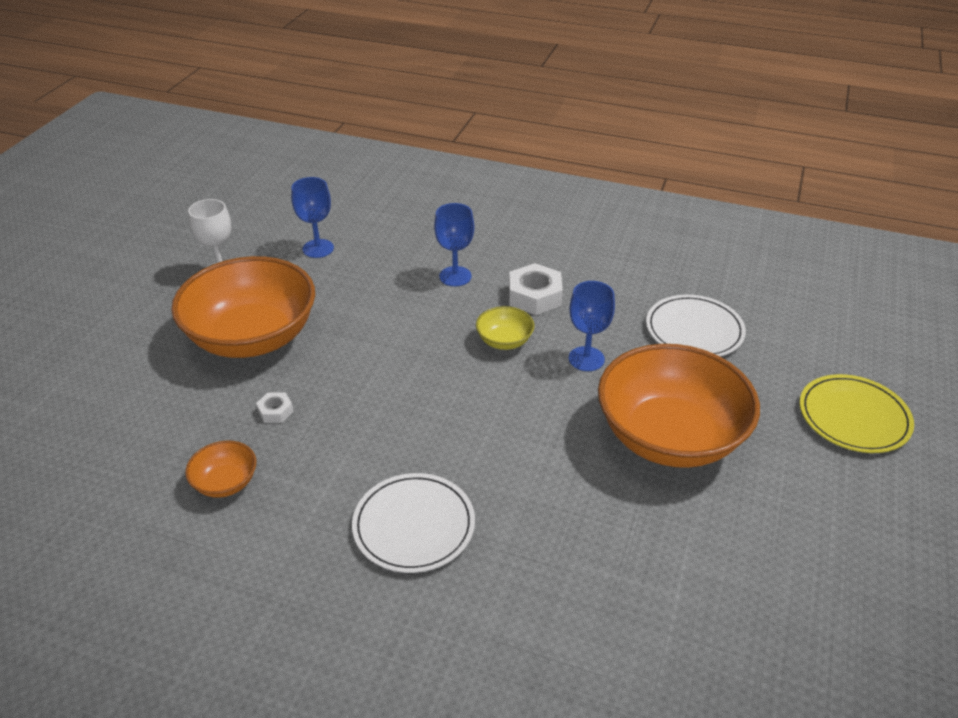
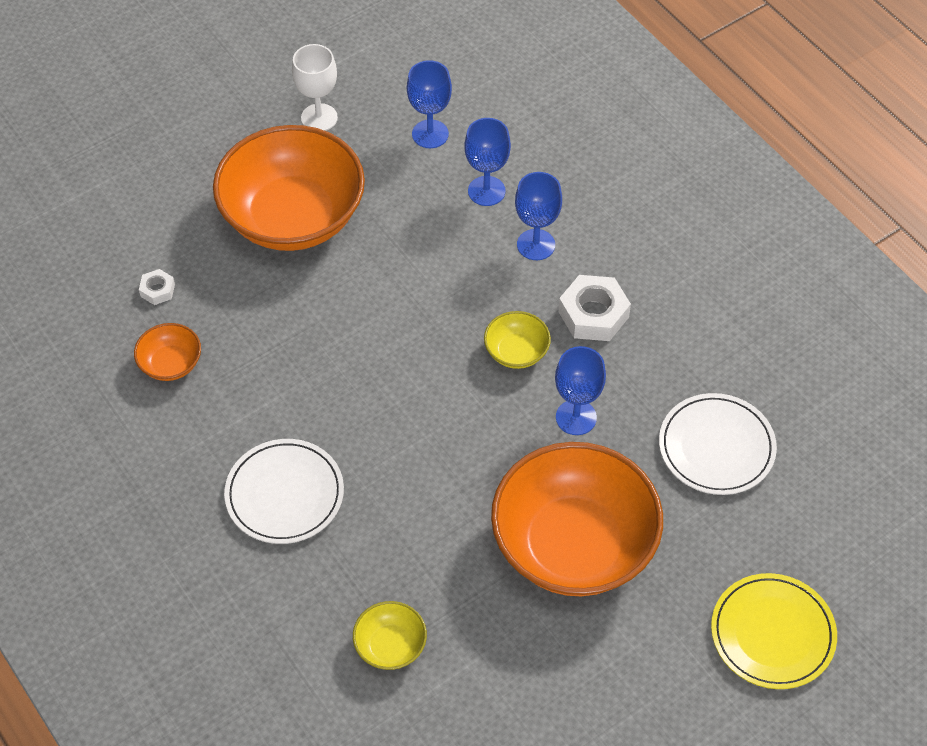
camera: 35 degrees right, 15 degrees up
(275, 411) = (256, 313): white nut -> white nut (157, 290)
(390, 262) = (486, 191): none -> blue goblet
(611, 589) = (390, 646): none -> yellow bowl

